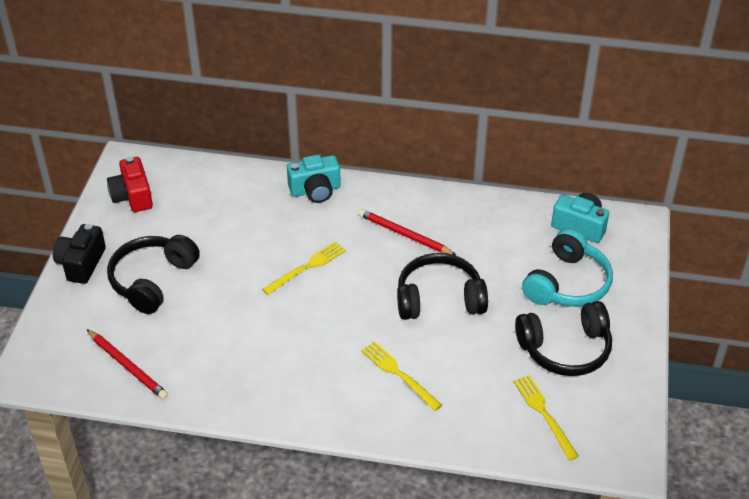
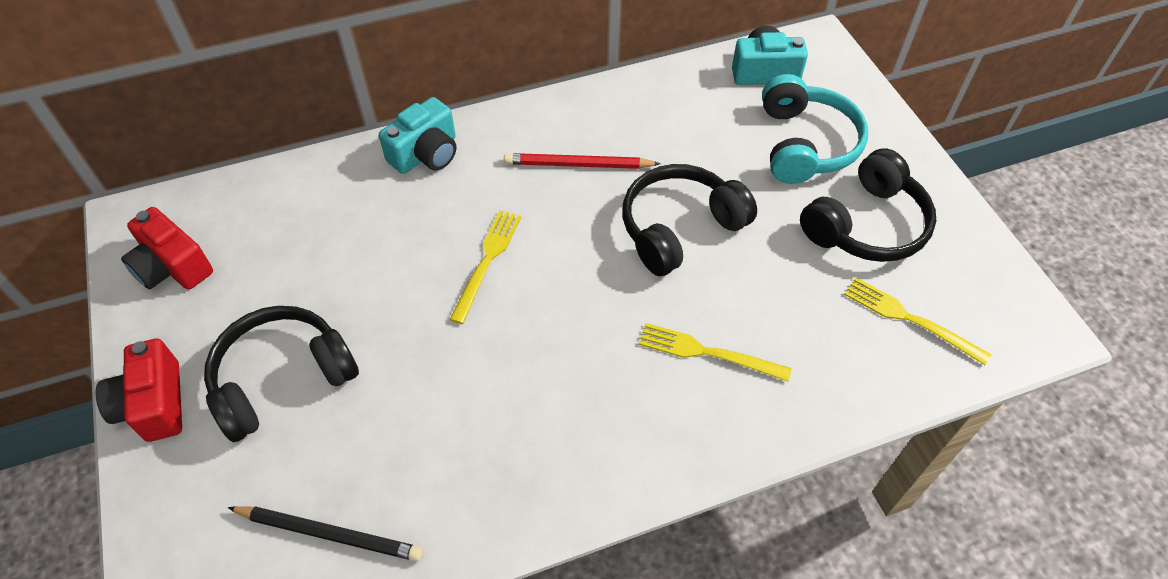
camera: 30 degrees left, 10 degrees up
(81, 264) = (154, 404): black camera -> red camera
(128, 366) = (329, 533): red pencil -> black pencil
(152, 280) = (282, 379): black headphones -> black headphones turned 60 degrees clockwise

